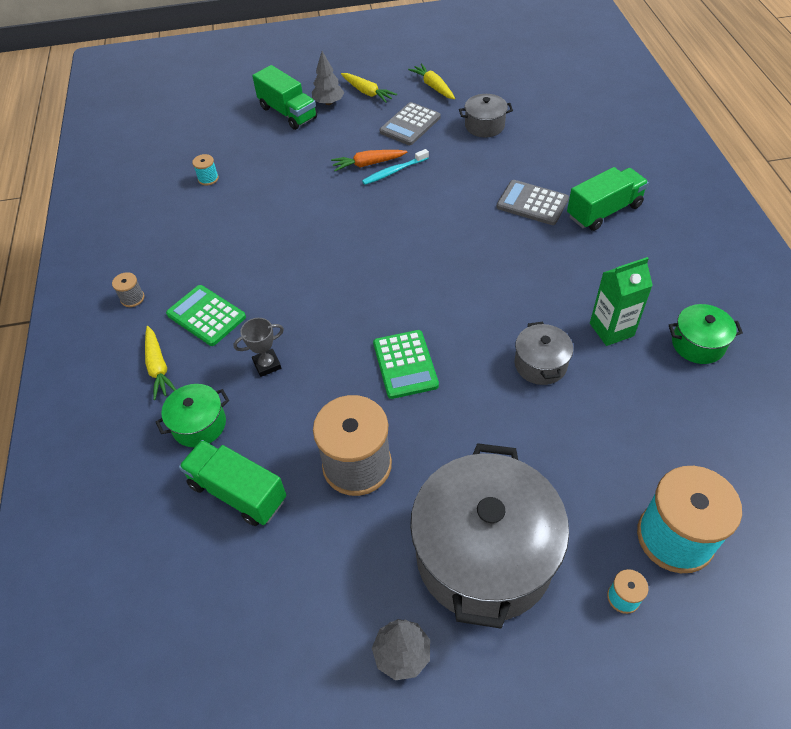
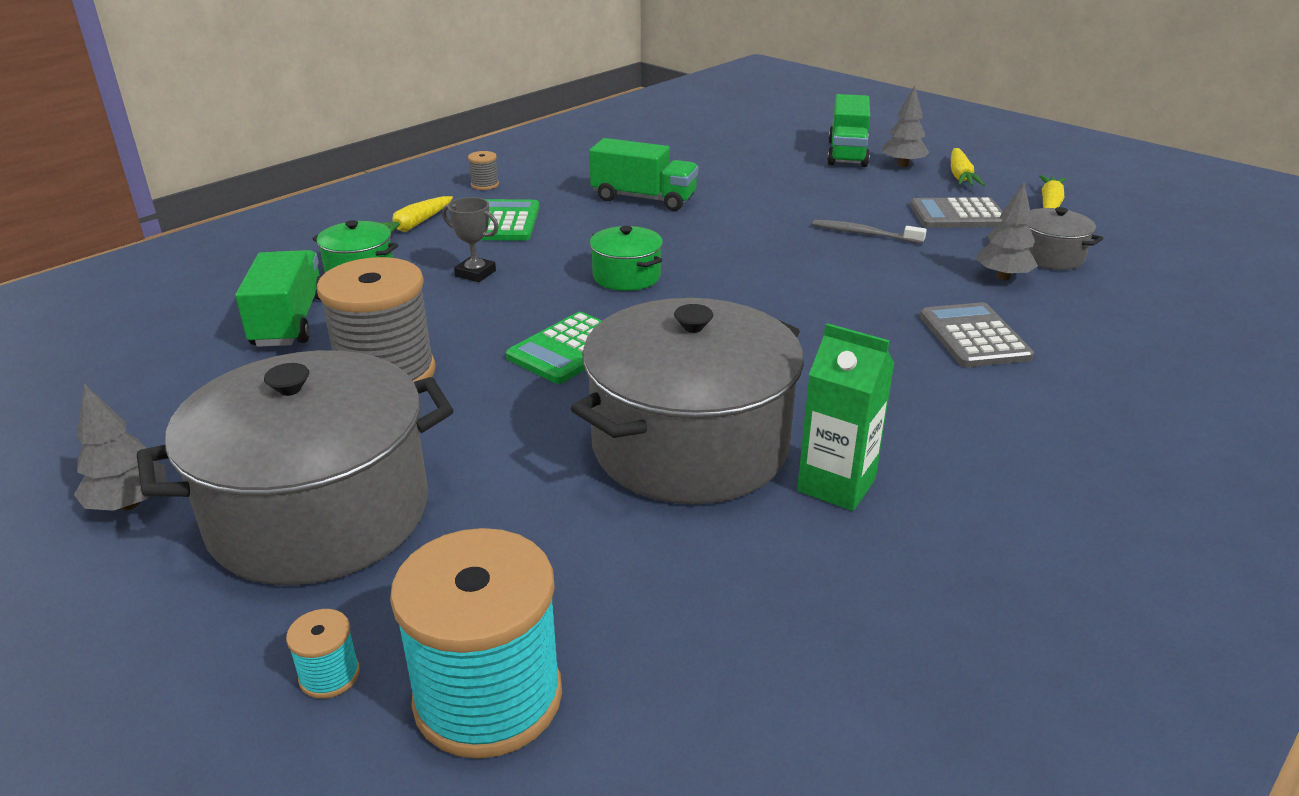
camera: 50 degrees right, 20 degrees down
(208, 179) = (687, 156): turquoise spool -> none
(368, 164) = (849, 217): orange carrot -> none
(394, 171) = (864, 234): turquoise toothbrush -> grey toothbrush
(488, 155) = (1003, 277): none -> grey tree
(540, 364) = (690, 445): grey pot -> grey pot, size x2.19
(604, 211) = (1062, 397): green truck -> green truck (644, 198)
(698, 344) = (927, 586): green pot -> green pot (626, 276)

